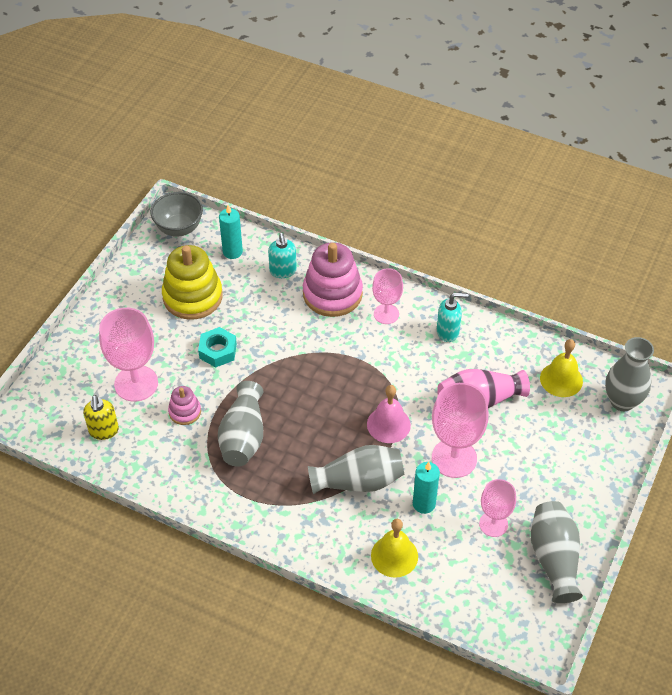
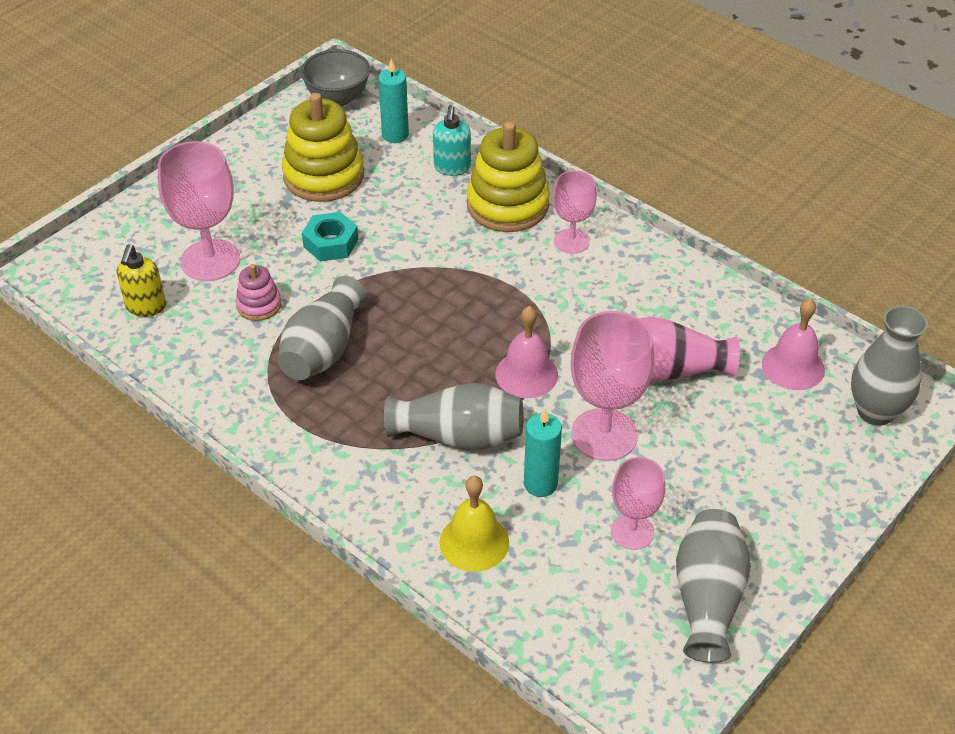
camera: 15 degrees right, 5 degrees down
(332, 294) = (507, 205): pink stacking toy -> yellow stacking toy
(448, 332) = (650, 278): turquoise soap dispenser -> none
(561, 379) = (793, 366): yellow bell -> pink bell

